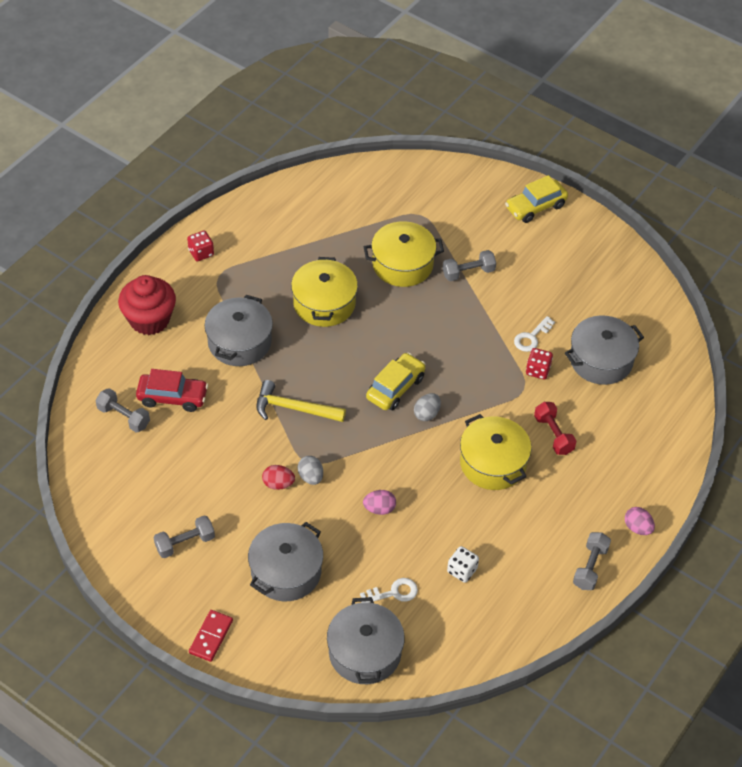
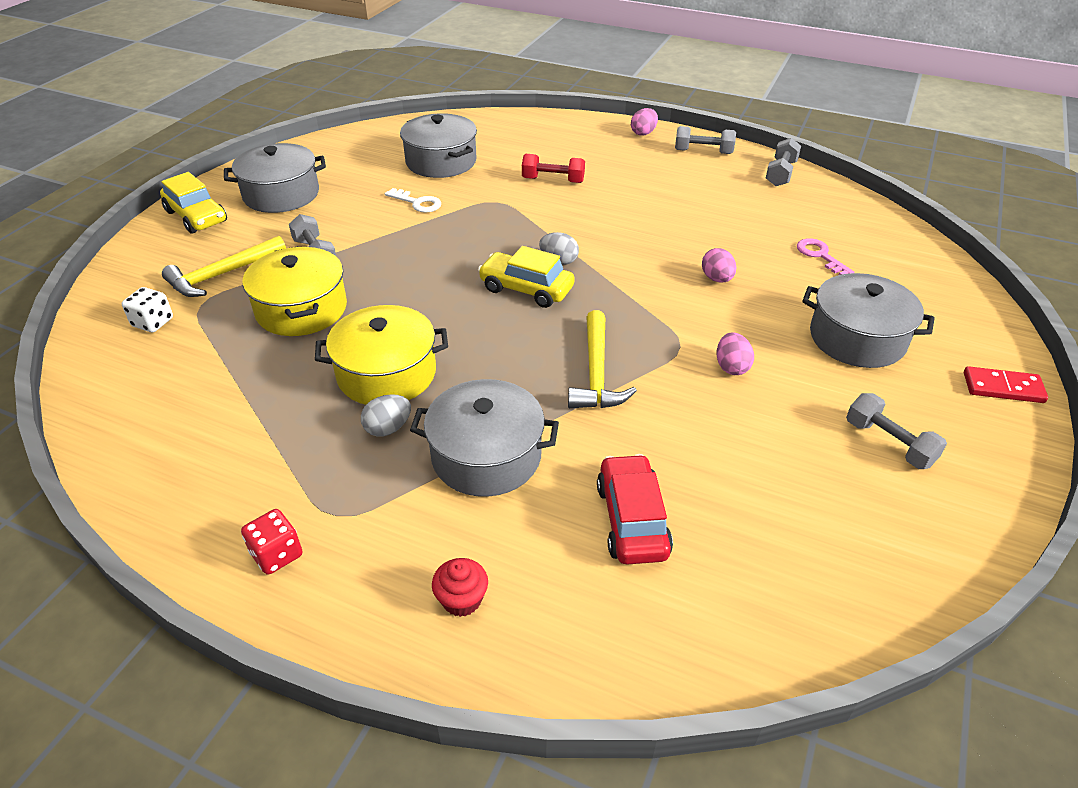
camera: 100 degrees left, 10 degrees down
(123, 417) = (704, 582): grey dumbbell -> grey dumbbell (780, 173)
(149, 320) = (462, 599): red cupcake -> red cupcake, size x0.48
(278, 484) = (731, 367): red egg -> pink egg
(310, 477) = (703, 339): grey egg -> grey egg (388, 428)
(365, 652) = (909, 265): grey pot -> grey pot (281, 194)
(393, 592) = (820, 256): white key -> pink key
(453, 224) = (222, 275): none -> yellow hammer
(462, 570) = (759, 217): white dice -> white dice (153, 322)
(493, 463) = (609, 211): yellow pot -> none
(538, 370) = (466, 195): red dice -> none
(553, 434) = (553, 180): red dumbbell -> red dumbbell turned 45 degrees clockwise

